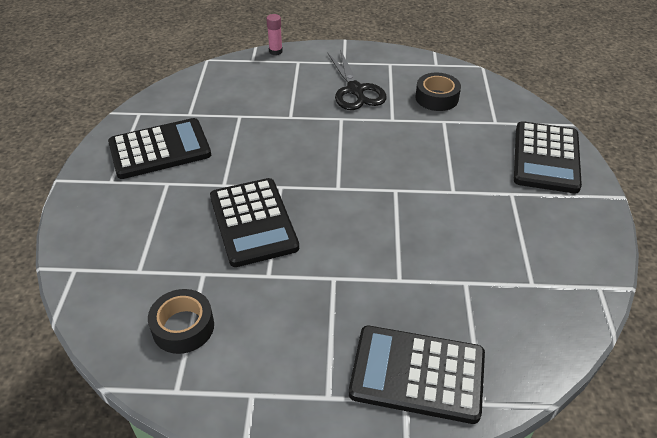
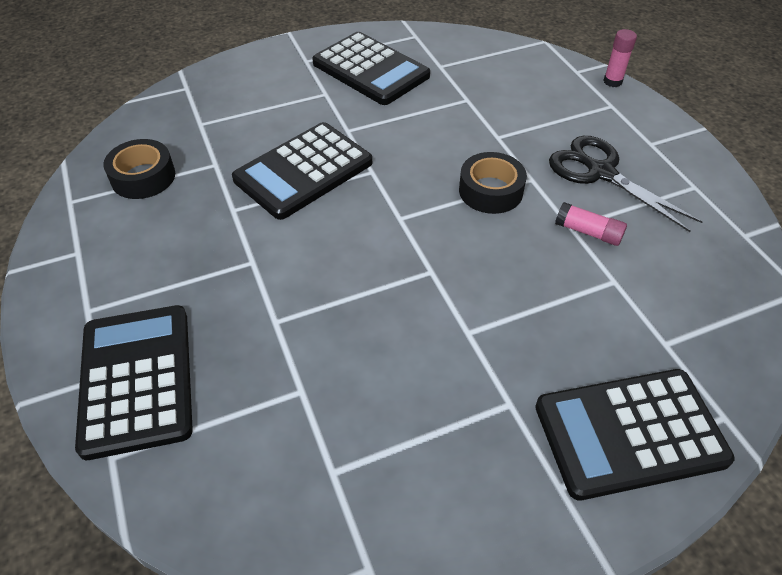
camera: 65 degrees right, 5 degrees up
(355, 90) = (601, 173): black scissors -> black scissors turned 90 degrees clockwise
(401, 115) = (588, 232): none -> pink glue stick
(436, 98) = (662, 258): black tape -> black tape (490, 191)

